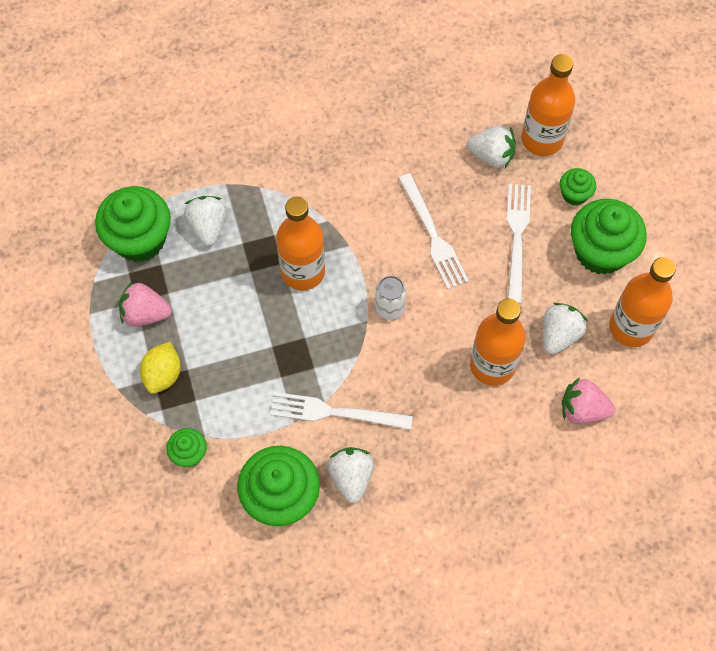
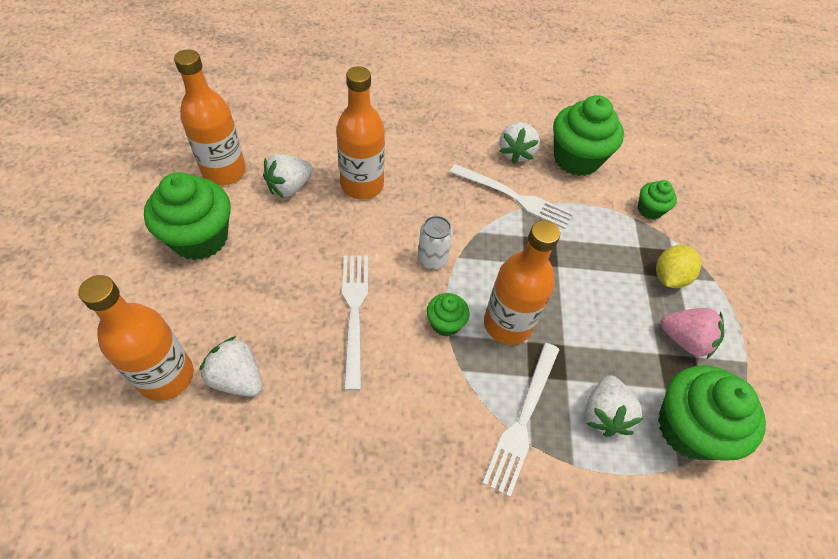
camera: 165 degrees left, 10 degrees down
(517, 238) = (270, 279): white fork -> white fork (523, 419)
(574, 194) = (180, 300): green cupcake -> green cupcake (445, 323)
(582, 410) = (308, 134): pink strawberry -> none

